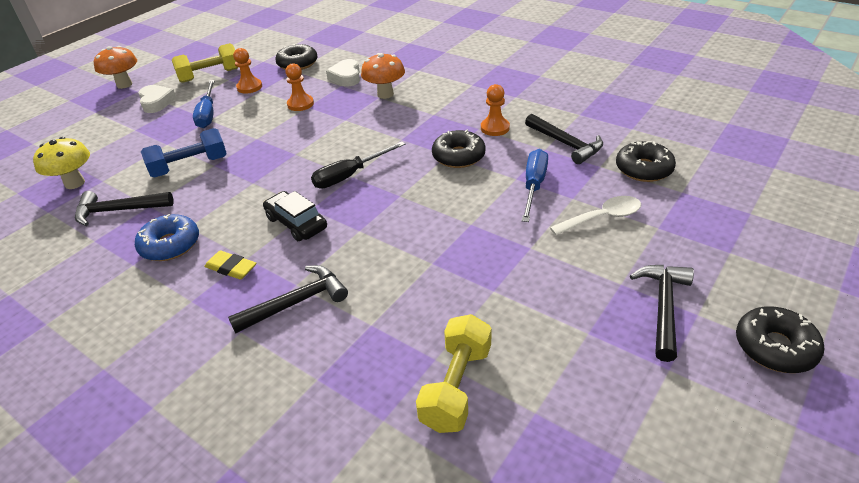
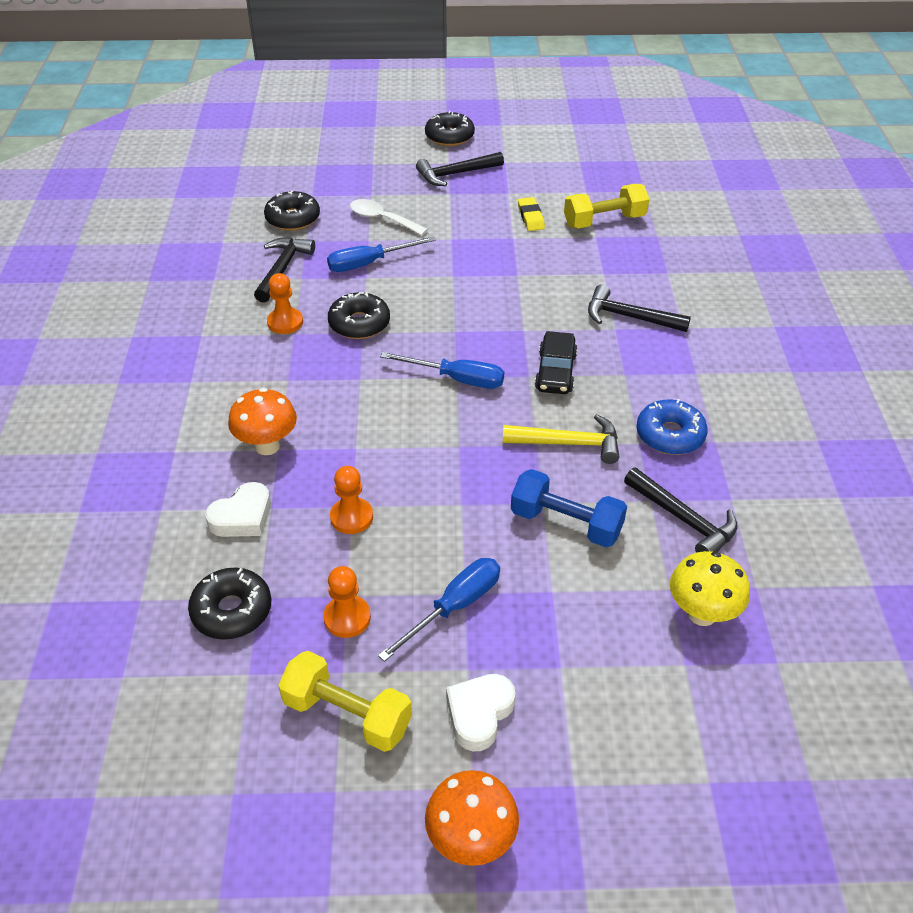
camera: 130 degrees left, 5 degrees up
(231, 268) = (644, 375): yellow eraser -> yellow eraser (530, 217)
(233, 196) = (569, 443): none -> yellow hammer
(350, 175) = (457, 379): black screwdriver -> blue screwdriver

